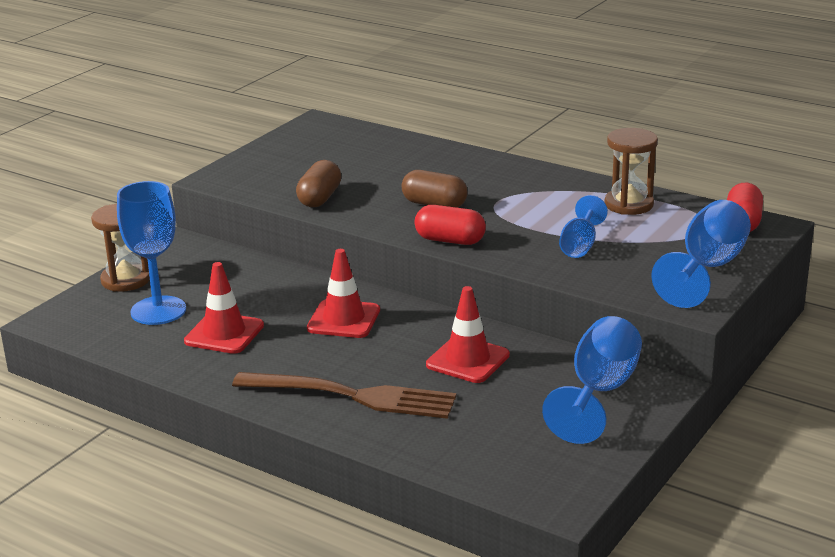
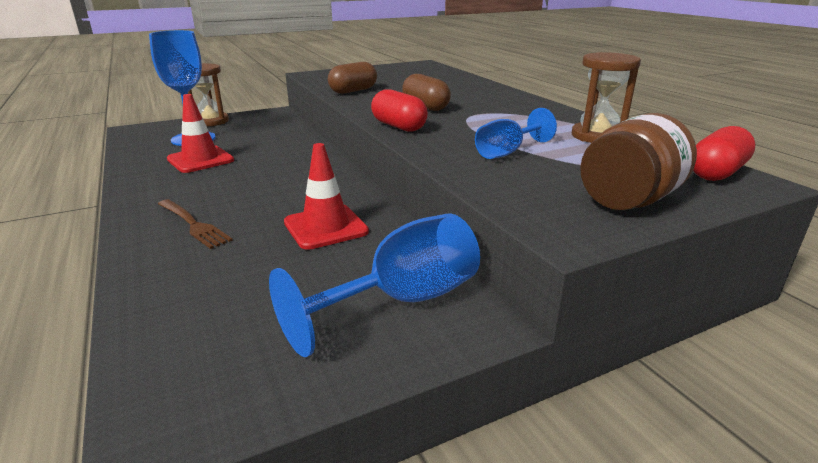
camera: 30 degrees right, 0 degrees up
(344, 319) = (287, 172): red traffic cone -> none
(352, 396) = (193, 224): brown fork -> brown fork, size x0.56
(707, 268) = (628, 201): blue goblet -> brown jar

